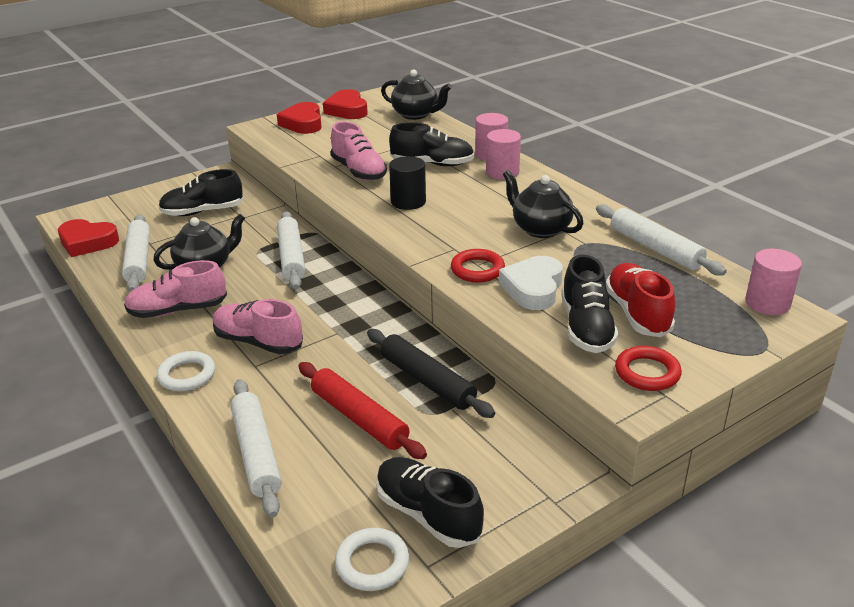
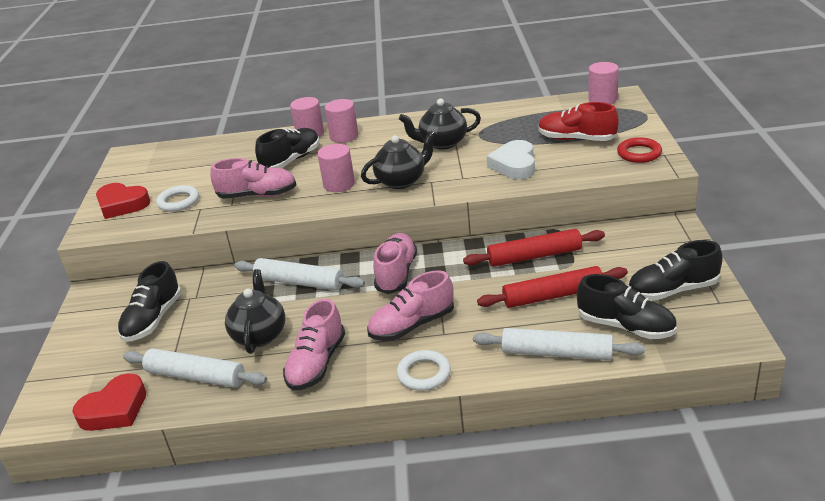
camera: 55 degrees left, 0 degrees up
(337, 303) = (396, 273): none -> pink shoe
(347, 110) = (131, 177): red heart -> none
(372, 563) = (705, 323): white ring -> white ring (178, 202)
(408, 202) = (339, 184): black cylinder -> pink cylinder
(416, 115) = (193, 148): black teapot -> black teapot (402, 181)
(427, 381) = (534, 256): black rolling pin -> red rolling pin
(477, 269) = (470, 179): red ring -> none
(533, 288) = (514, 165): white heart -> white heart turned 45 degrees clockwise
(586, 327) = (576, 159): black shoe -> black shoe (626, 326)
(655, 248) = (510, 113): white rolling pin -> none

